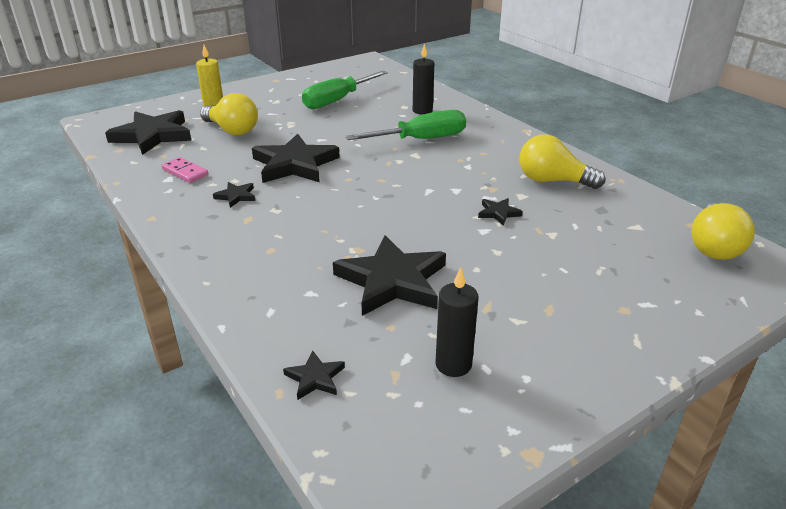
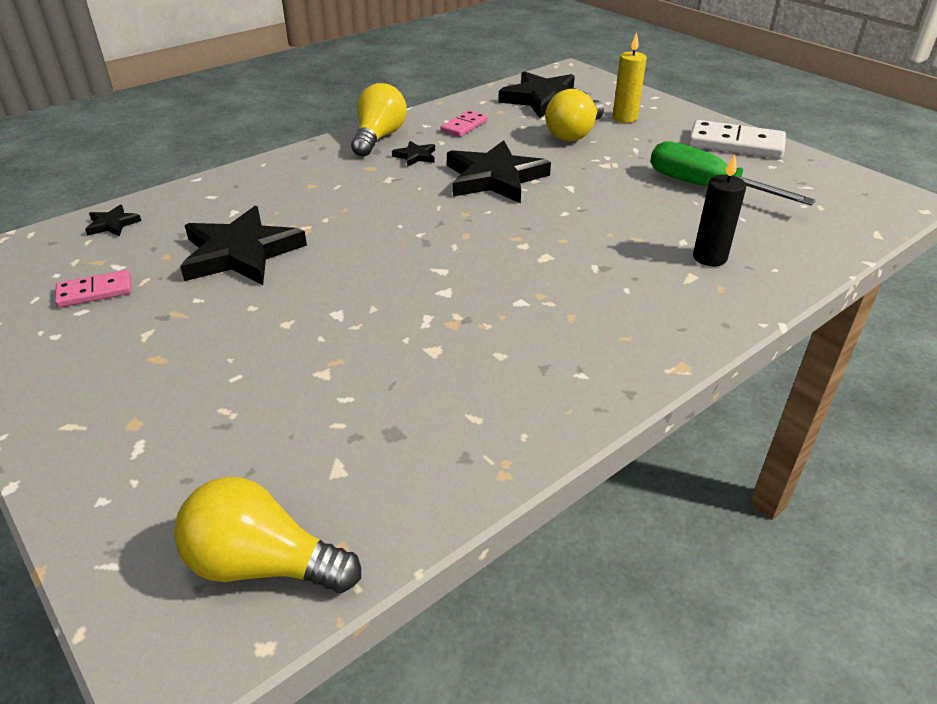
camera: 85 degrees right, 5 degrees up
(280, 85) = (735, 144): none -> white domino
(421, 139) = (598, 260): green screwdriver -> none
(453, 364) = (95, 291): black candle -> pink domino
(498, 213) = (380, 326): black star -> none
(552, 181) = (485, 385): yellow light bulb -> yellow light bulb (378, 138)

